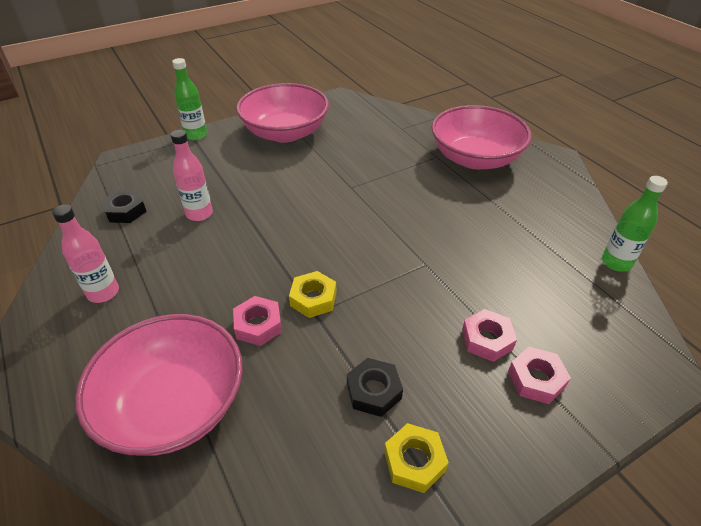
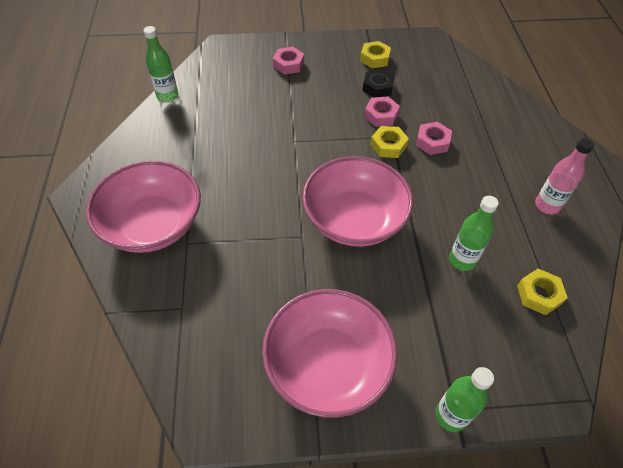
camera: 155 degrees left, 10 degrees up
(126, 211) = (539, 294): black nut -> yellow nut
(174, 405) = (492, 117): pink bowl -> pink bowl (354, 219)
(199, 214) = (462, 260): pink bottle -> green bottle
(487, 339) = (296, 87): pink nut -> pink nut (381, 115)

